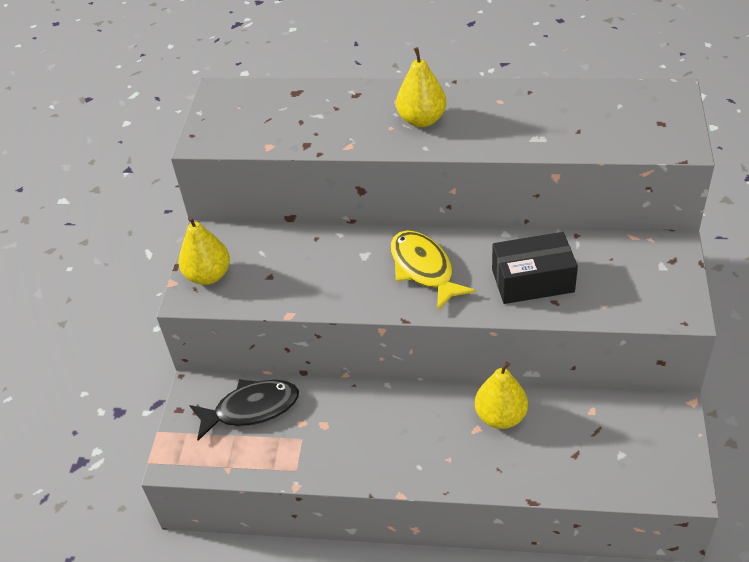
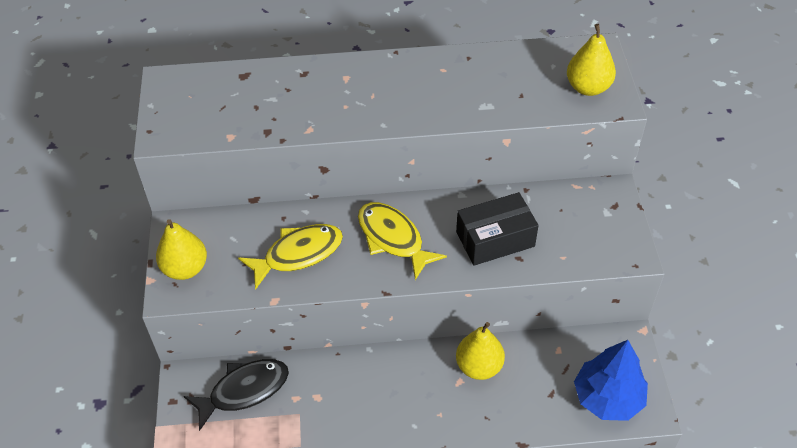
camera: 15 degrees left, 5 degrees up
(323, 274) = (298, 254): none -> yellow fish
(422, 120) = (373, 95): yellow pear -> yellow pear (588, 87)
(638, 467) = (608, 397): none -> blue tree

